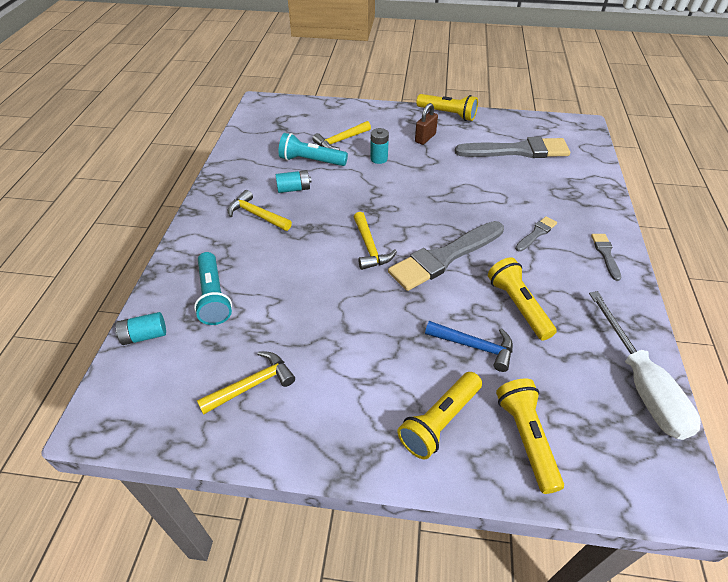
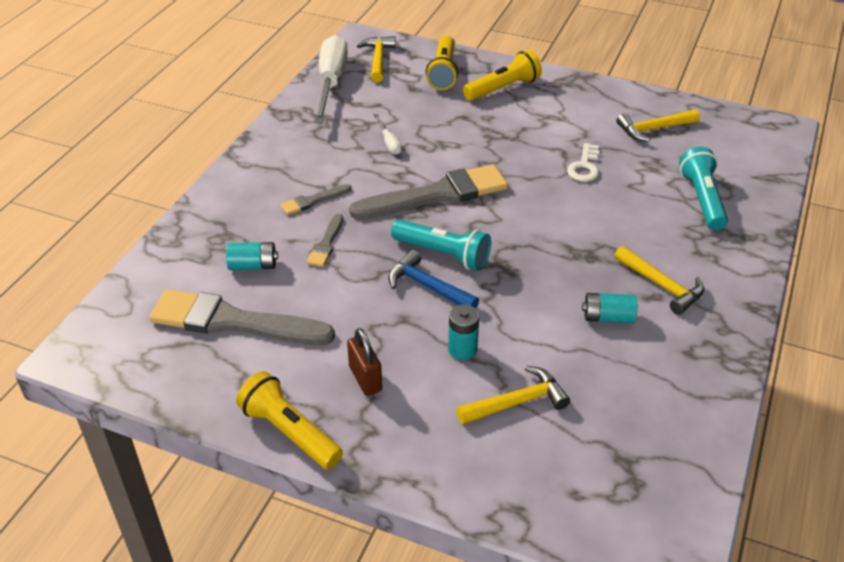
camera: 165 degrees left, 5 degrees down
(144, 335) = (765, 177): turquoise battery -> turquoise battery (253, 265)
(311, 161) = (576, 366): turquoise flashlight -> turquoise flashlight (443, 254)
(323, 313) = (584, 167): none -> white key
(369, 247) = (519, 219): yellow hammer -> yellow hammer (378, 60)
(425, 138) = (365, 378): brown padlock -> brown padlock turned 75 degrees counterclockwise
(474, 346) = (450, 122): blue hammer -> blue hammer (428, 286)
(518, 306) = (389, 142): yellow flashlight -> white screwdriver
(605, 254) = (258, 168): grey brush -> grey brush (326, 243)

